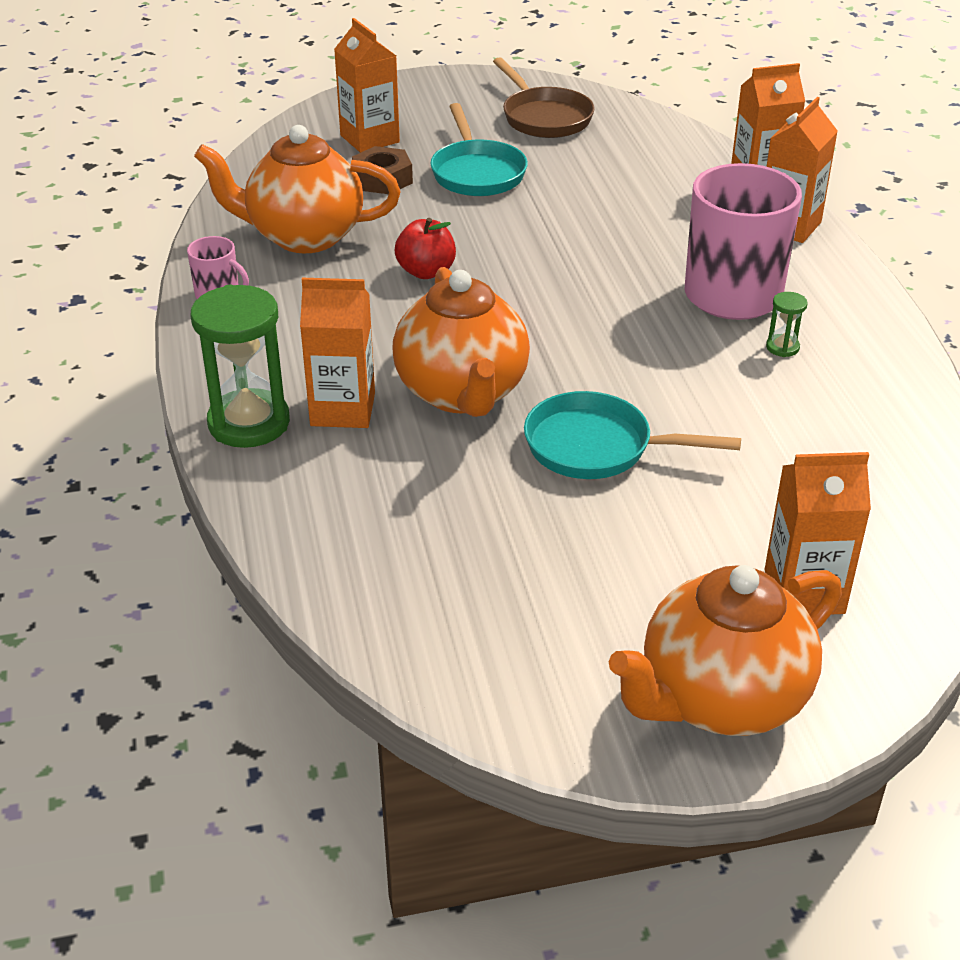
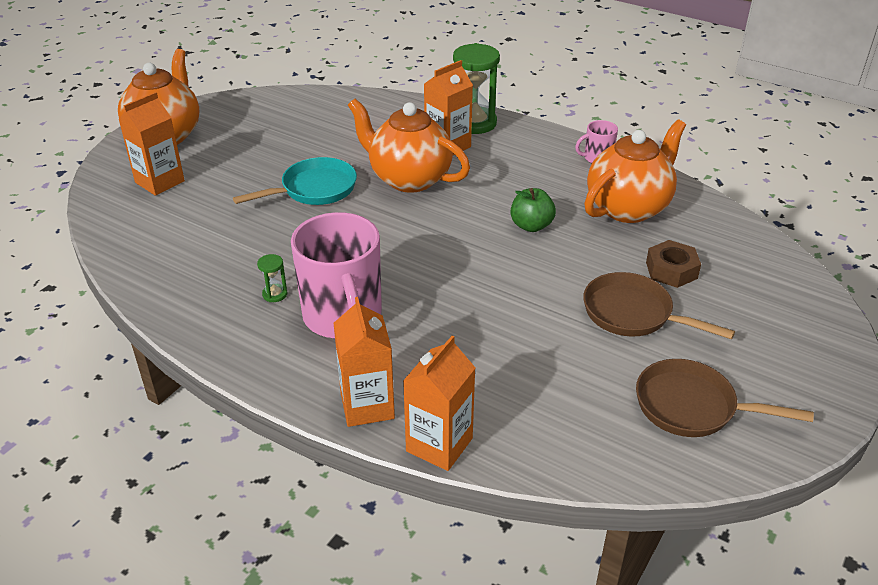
camera: 135 degrees right, 0 degrees up
(369, 139) = (746, 297): orange carton -> none
(426, 272) = (531, 226): red apple -> green apple
(477, 173) = (633, 314): turquoise pan -> brown pan

